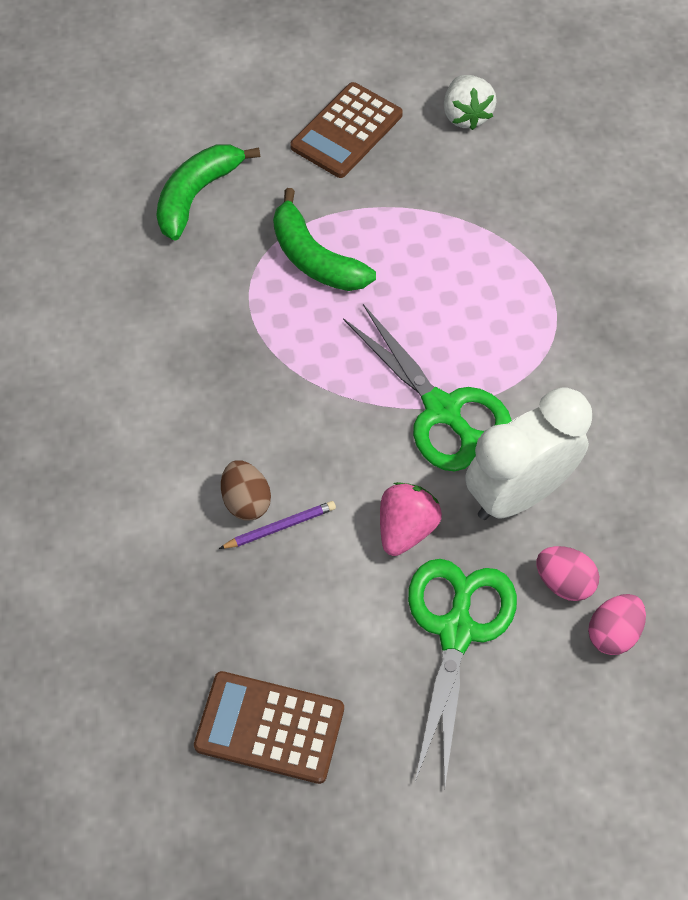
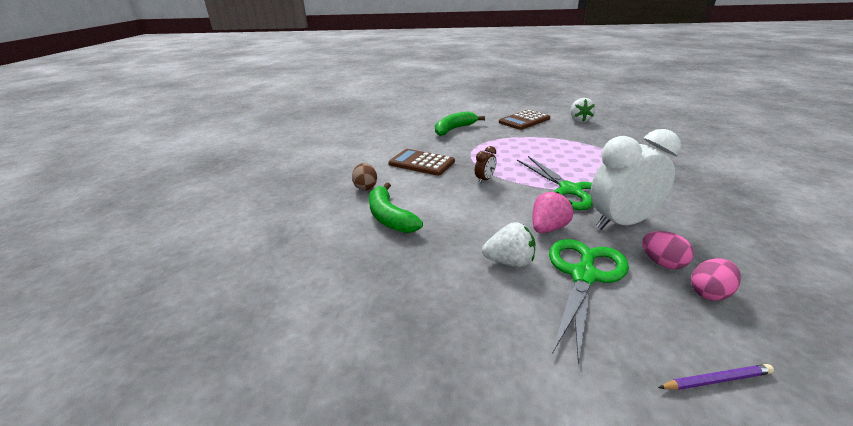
camera: 15 degrees right, 30 degrees down
(246, 501) = (452, 208): brown egg -> brown egg (365, 187)
(269, 727) = (441, 305): brown calculator -> brown calculator (421, 163)
(280, 527) = (470, 219): purple pencil -> purple pencil (717, 380)
(289, 398) = (485, 180): none -> brown clock
(315, 258) = (505, 146): green banana -> green banana (389, 217)
(353, 621) = (509, 262): none -> white strawberry

